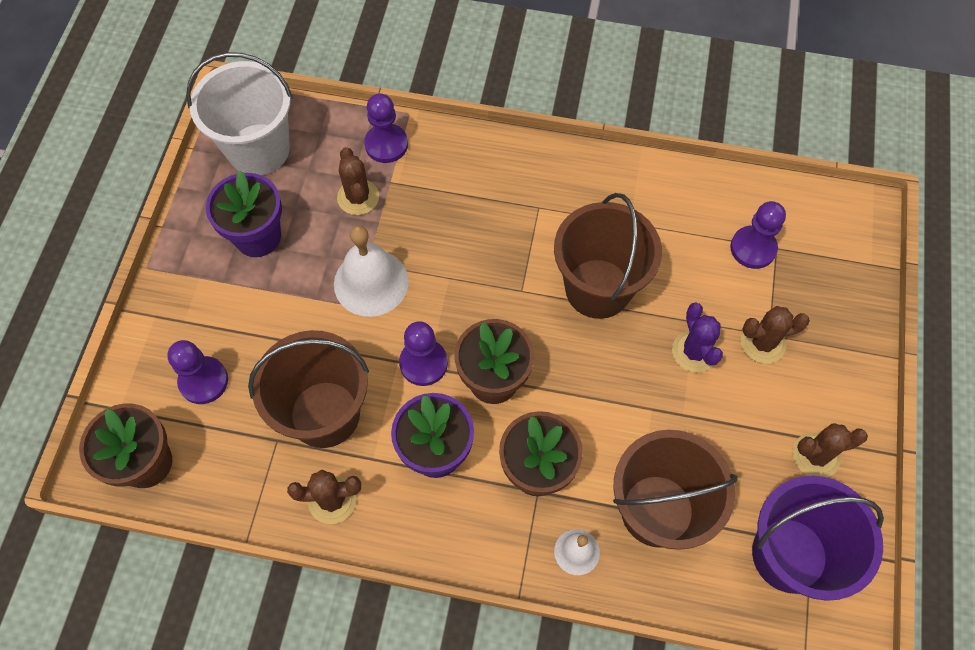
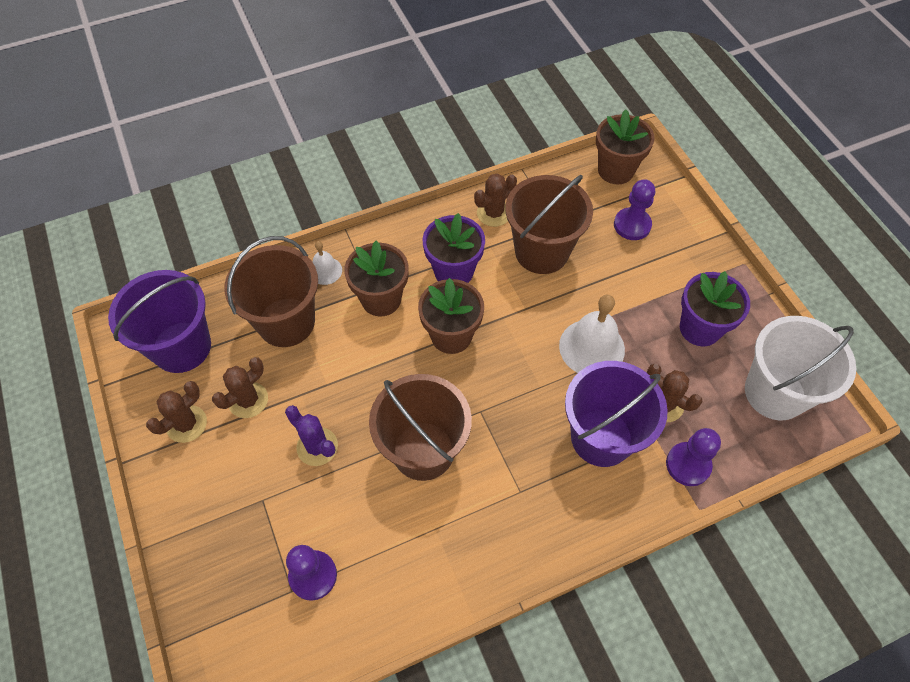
camera: 145 degrees right, 5 degrees down
(423, 363) = (507, 317): purple pawn -> none
(435, 205) = (601, 437): none -> purple bucket
(762, 343) = (265, 489): brown cactus -> brown cactus (248, 400)

